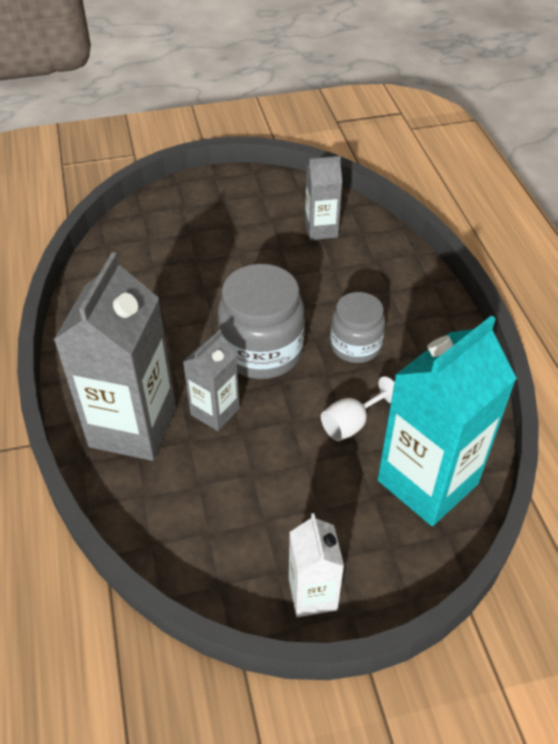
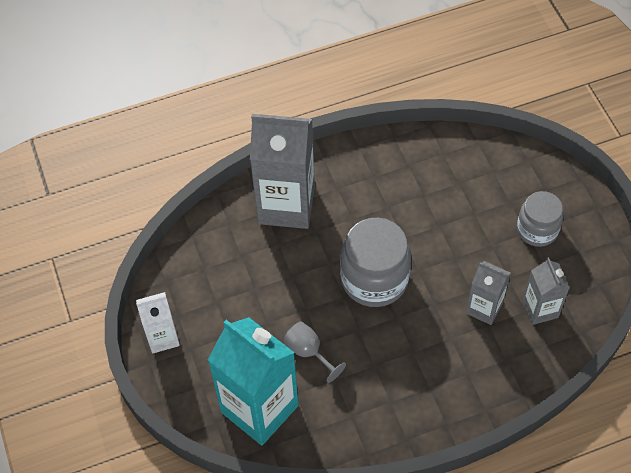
camera: 85 degrees right, 10 degrees up
(215, 411) = (308, 255): grey carton -> grey carton (484, 308)
(352, 423) = (309, 352): white goblet -> grey goblet
(355, 346) = (392, 349): grey jar -> grey jar (537, 230)

